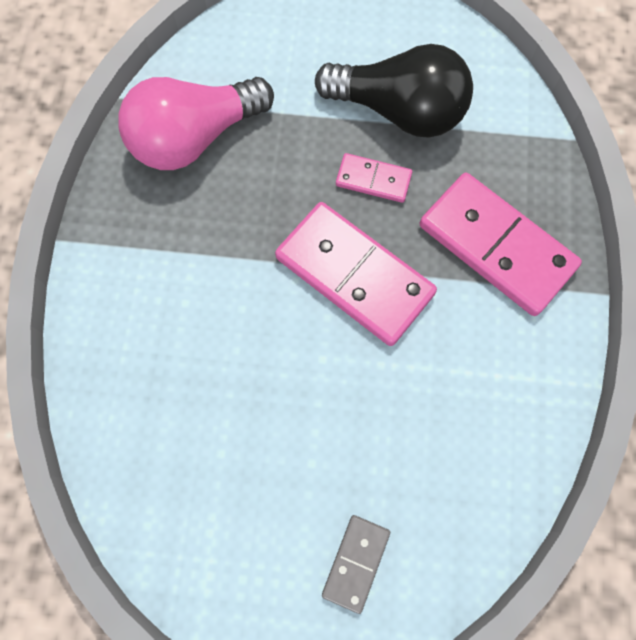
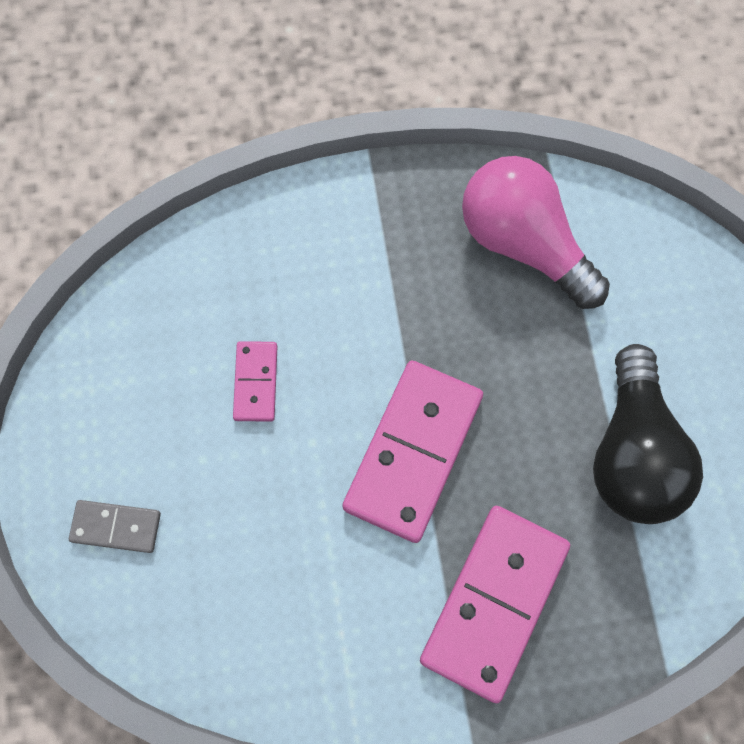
camera: 75 degrees right, 0 degrees up
(373, 180) = (534, 444): pink domino -> pink domino (255, 382)

